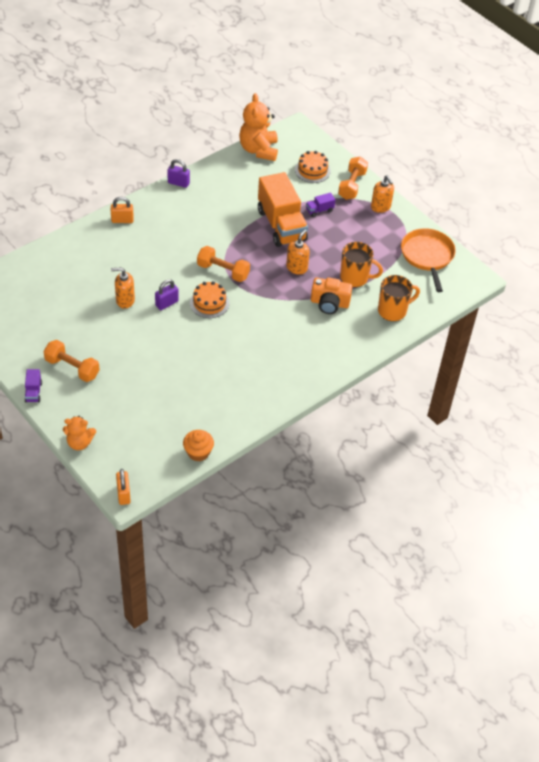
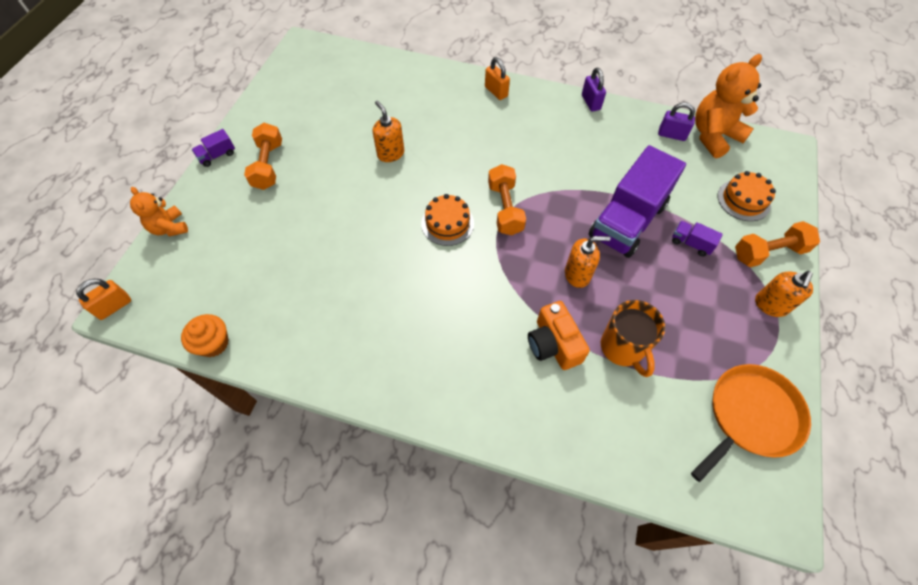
camera: 60 degrees right, 10 degrees up
(166, 303) = (415, 188): purple padlock -> purple padlock (671, 135)
(281, 225) = (627, 221): orange truck -> purple truck
(393, 311) = (609, 431): orange mug -> none

